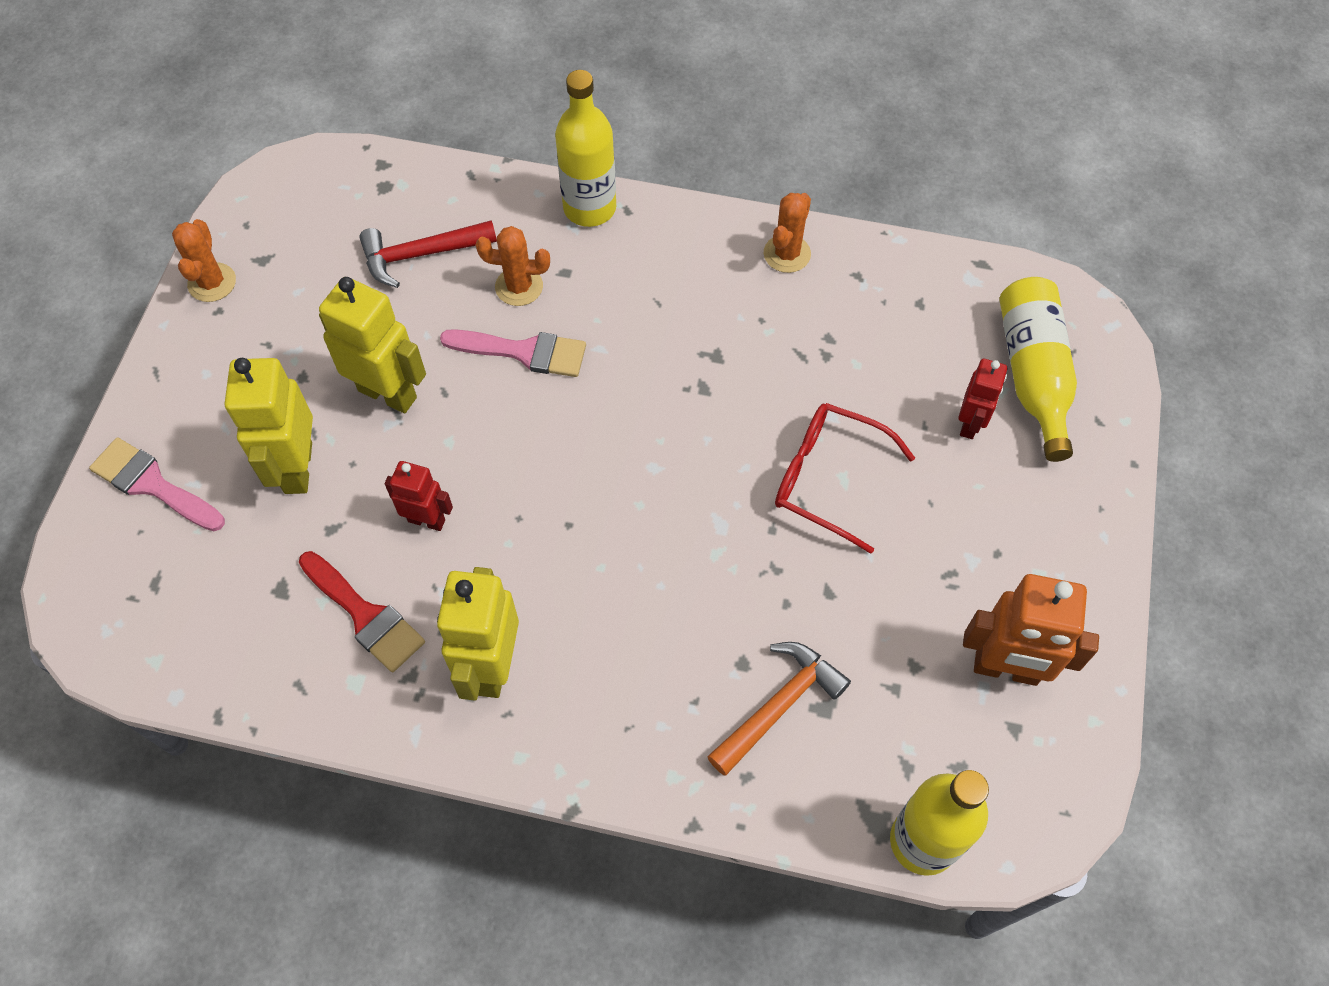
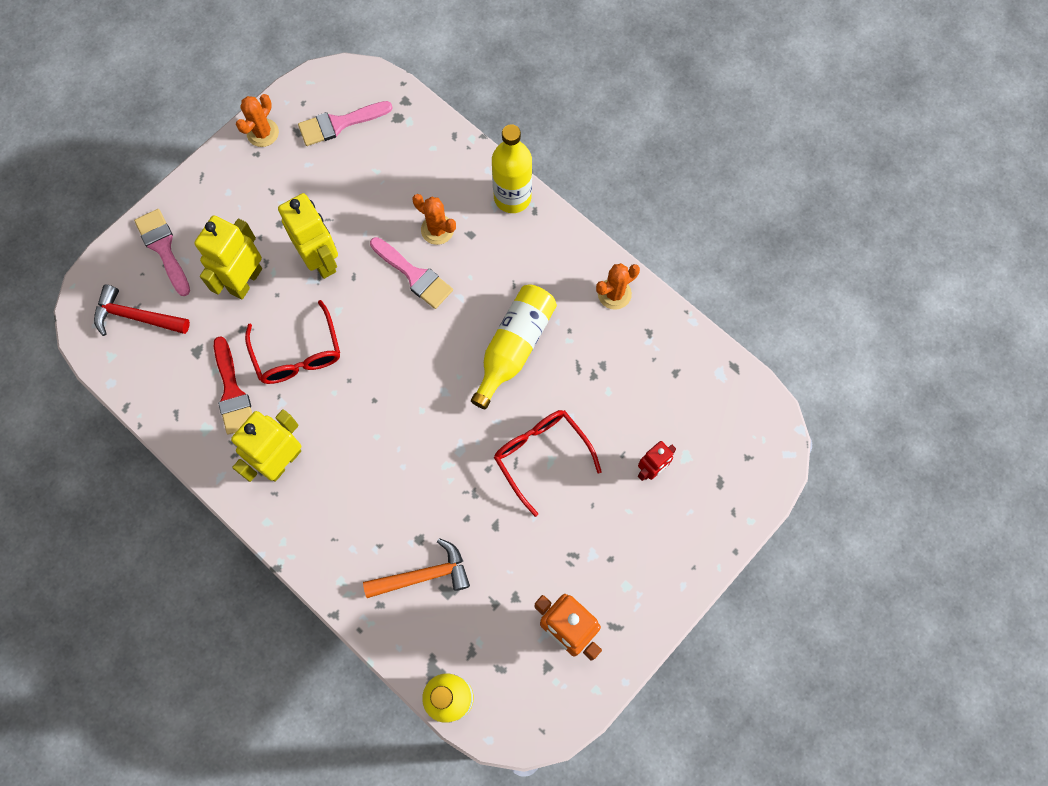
camera: 30 degrees right, 10 degrees up
(310, 227) = (339, 124): none -> pink brush
(421, 254) = (392, 177): red hammer -> red hammer (137, 317)
(427, 520) = (297, 353): red robot -> red glasses
(1033, 374) = (713, 459): yellow bottle -> yellow bottle (514, 347)

